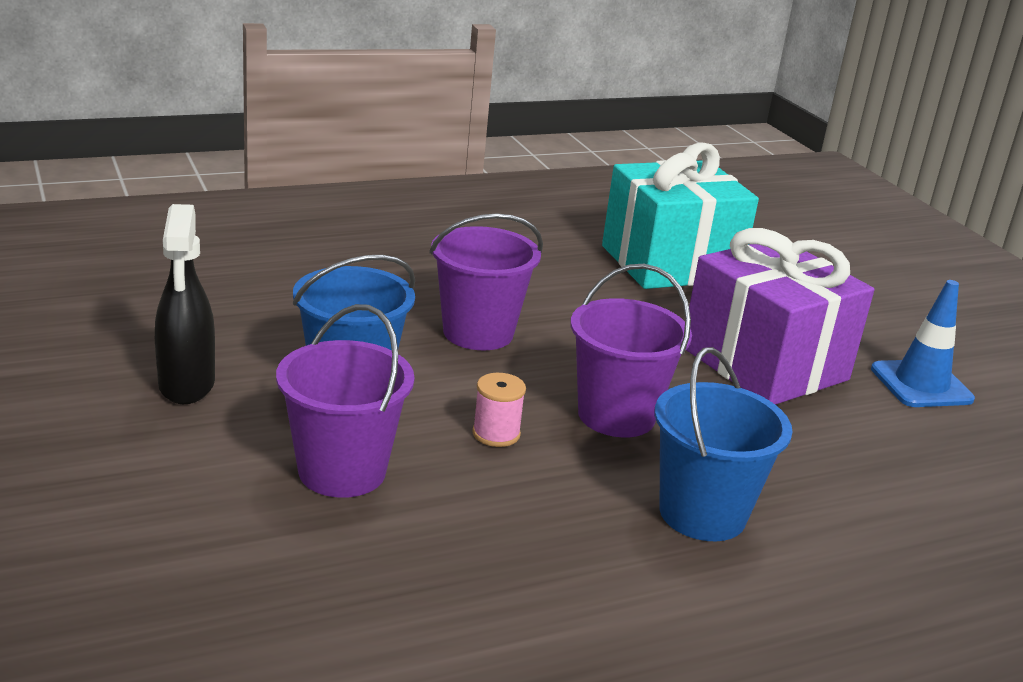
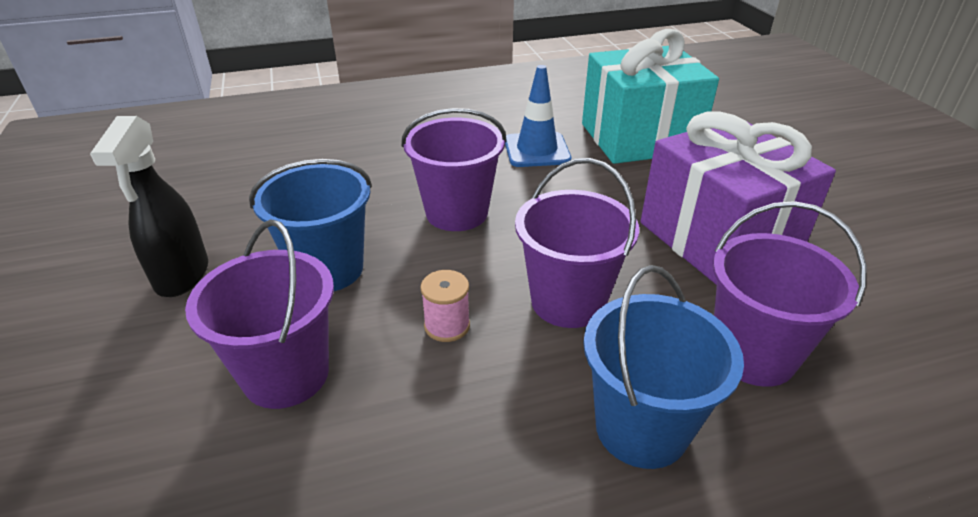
camera: 10 degrees right, 10 degrees up
(802, 460) = (752, 354): none -> purple bucket
(921, 384) = (874, 258): blue traffic cone -> blue traffic cone (537, 150)

